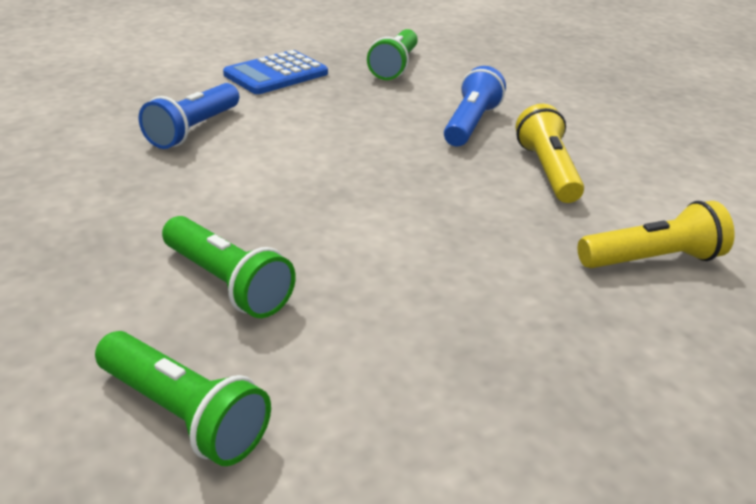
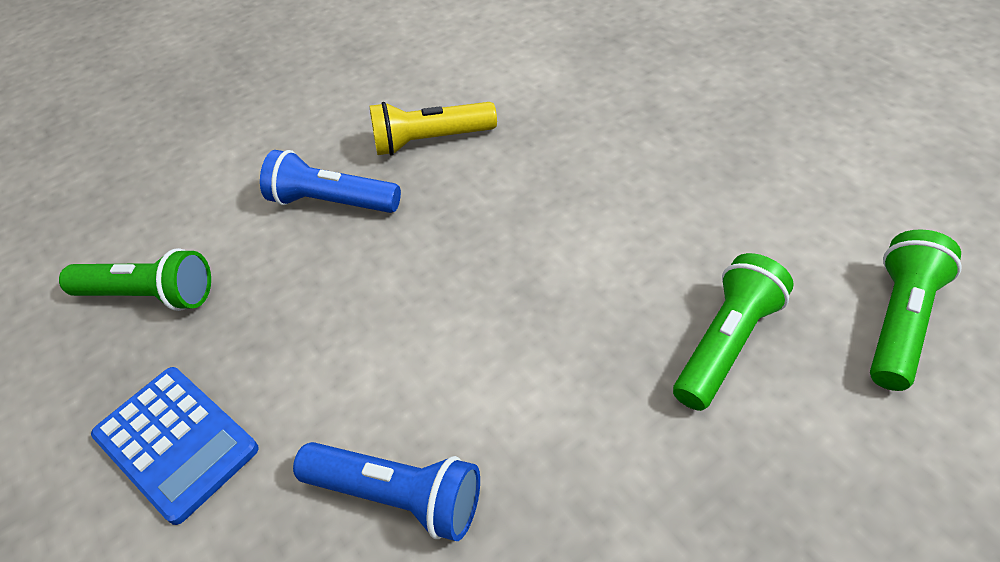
camera: 90 degrees left, 15 degrees up
(652, 260) = (562, 83): yellow flashlight -> none

